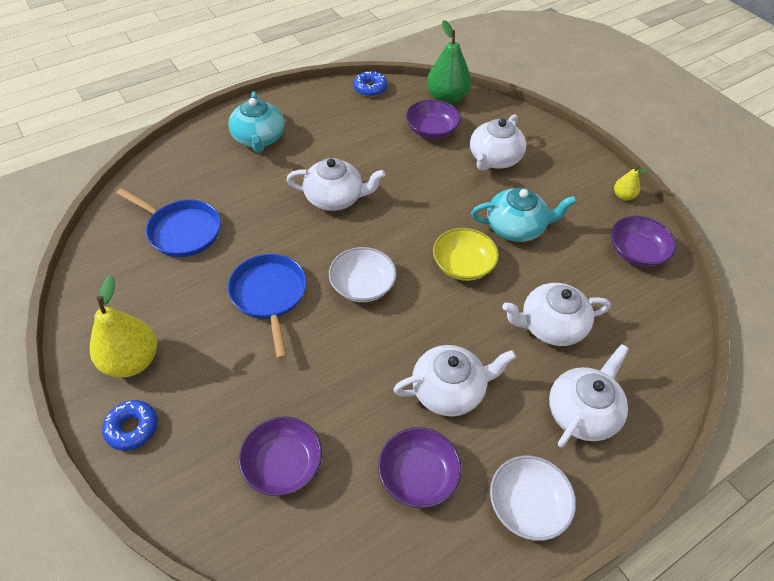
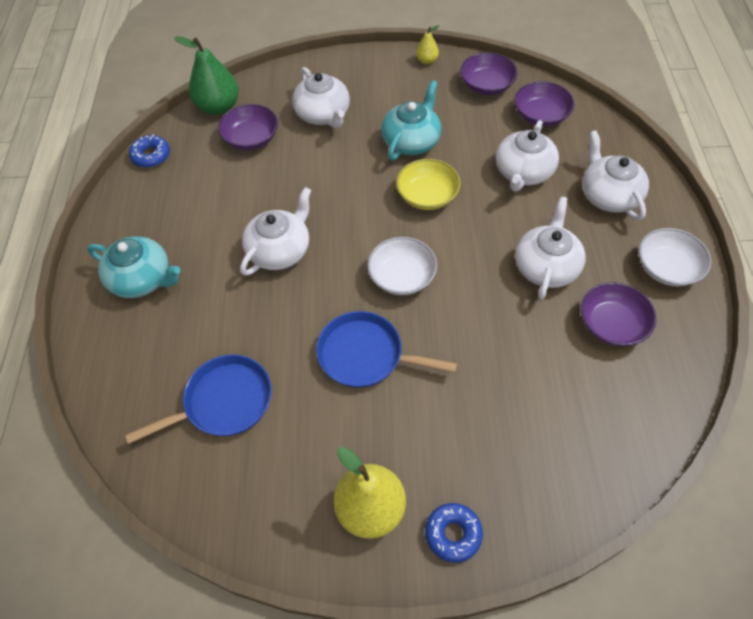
camera: 55 degrees left, 5 degrees up
(283, 464) = (555, 417): purple bowl -> purple bowl (540, 115)

